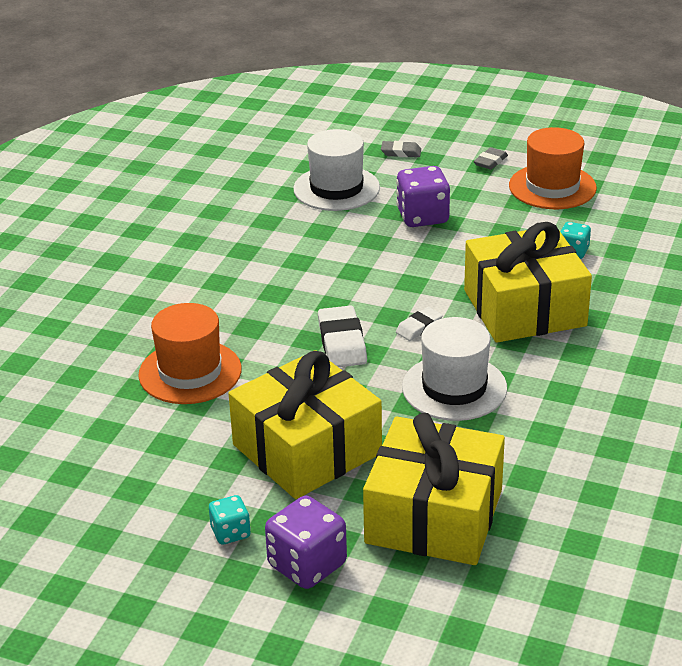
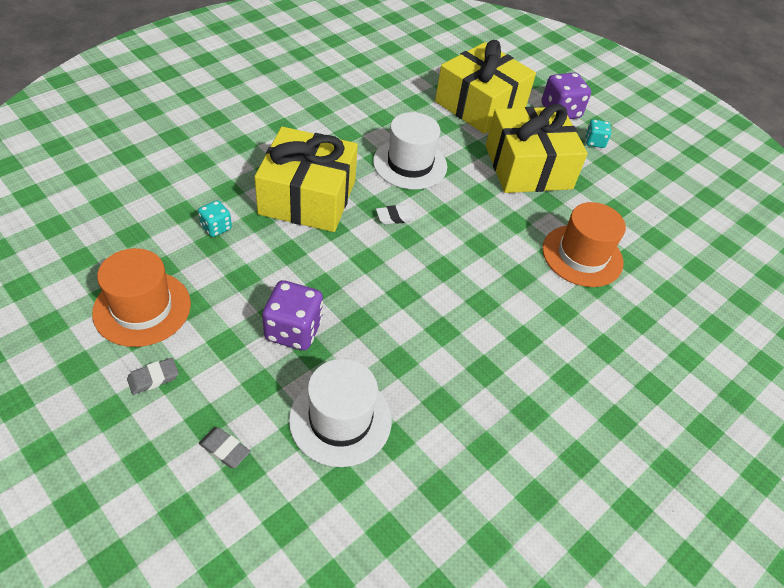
camera: 160 degrees left, 15 degrees up
(342, 342) = (459, 230): white eraser -> none

